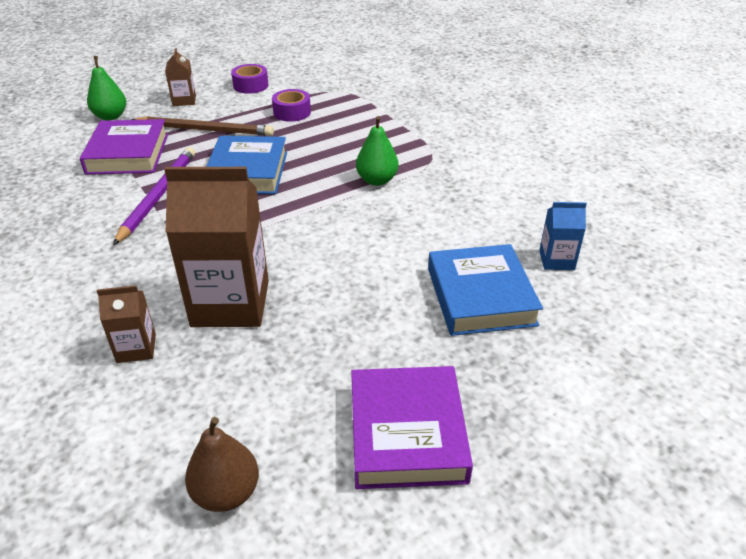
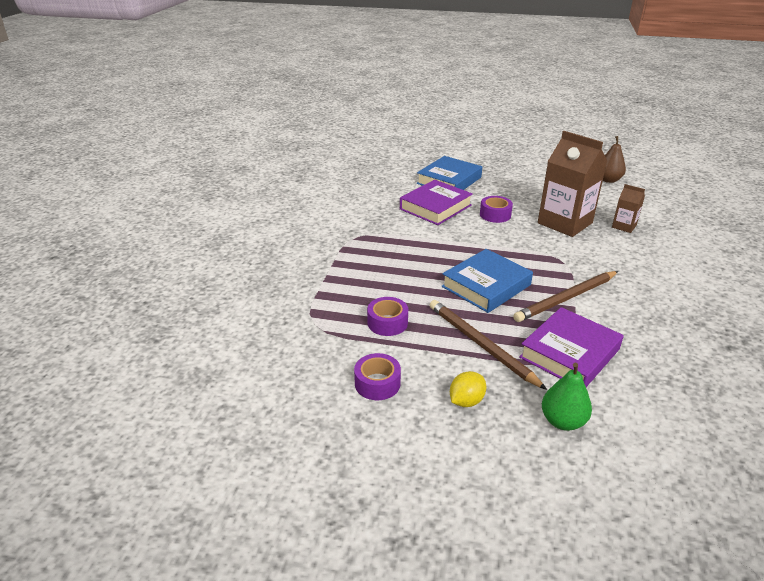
camera: 135 degrees left, 5 degrees down
(158, 196) = (566, 298): purple pencil -> brown pencil
(184, 100) = (466, 401): brown carton -> yellow lemon
(336, 264) = (495, 215): none -> purple tape
(377, 180) = (413, 240): green pear -> none
(407, 433) = (532, 167): purple book -> purple book (435, 207)
(556, 260) = (396, 176): blue carton -> none

